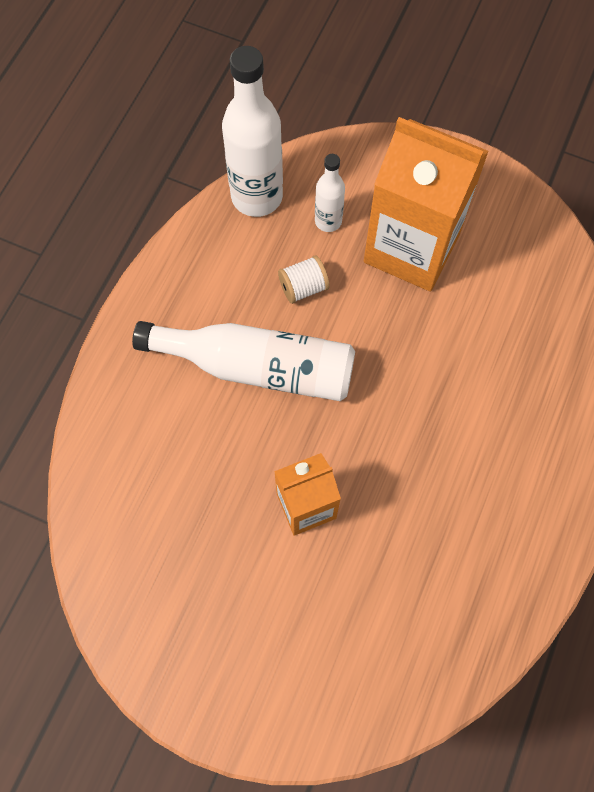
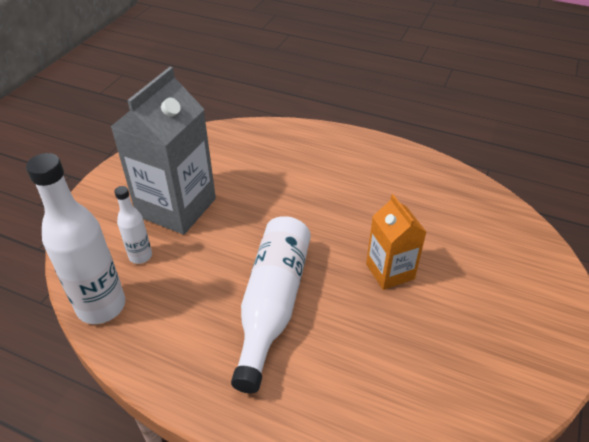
camera: 90 degrees left, 25 degrees down
(303, 287) = (201, 273): white spool -> none
(411, 248) = (176, 207): orange carton -> grey carton

